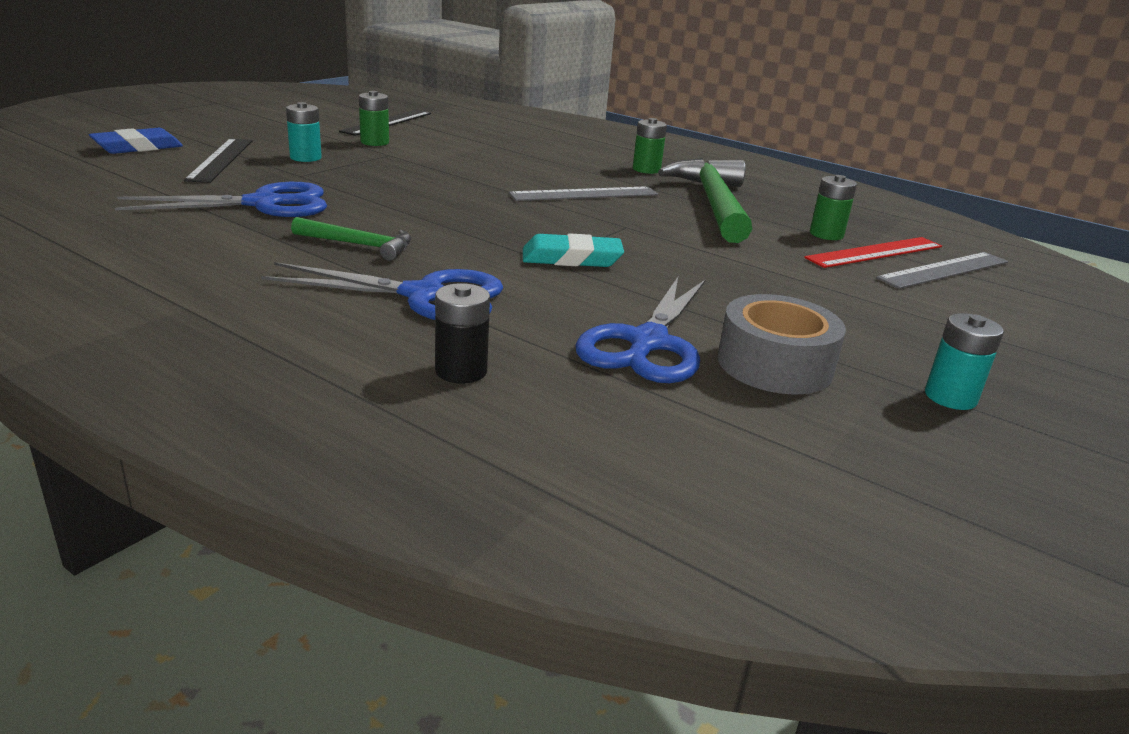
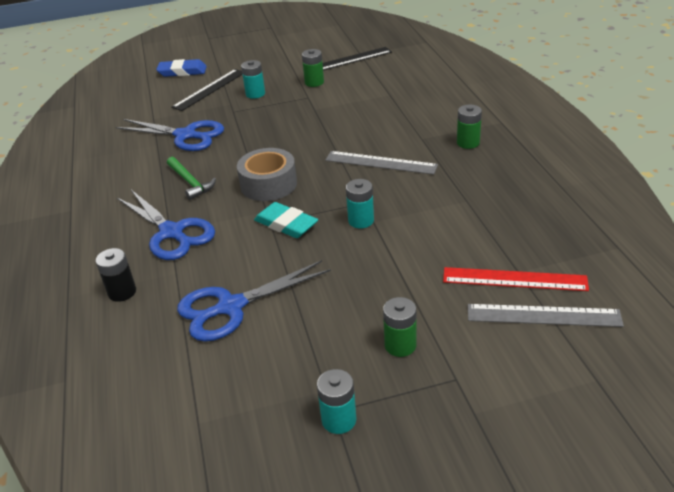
camera: 45 degrees right, 10 degrees up
(652, 240) = (361, 221): none -> turquoise battery
(713, 204) = (463, 193): green hammer -> none
(774, 364) = (274, 350): grey tape -> grey tape (268, 184)
(826, 234) = (504, 249): green battery -> green battery (400, 345)

